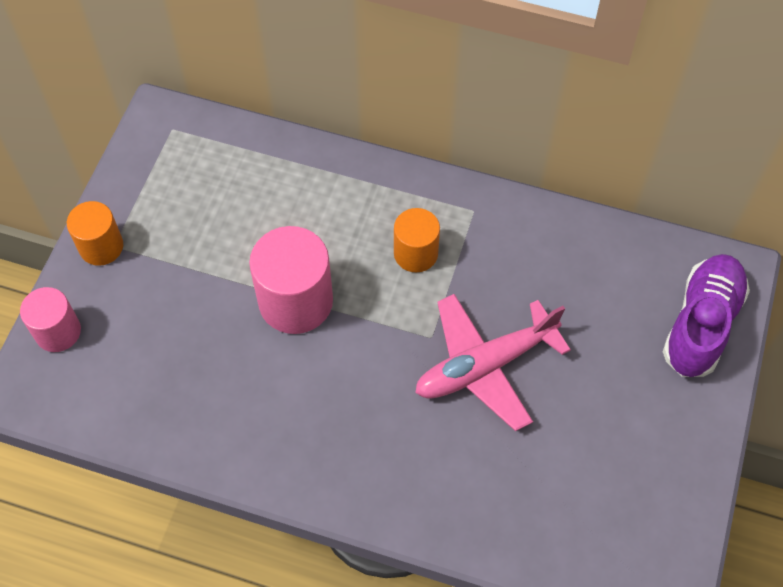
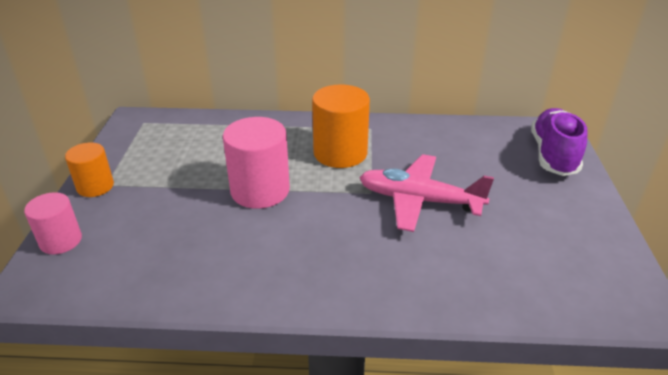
camera: 15 degrees left, 25 degrees down
(415, 253) = (340, 153): orange cylinder -> orange cylinder, size x1.64
(484, 366) = (418, 200): pink plane -> pink plane turned 60 degrees clockwise

